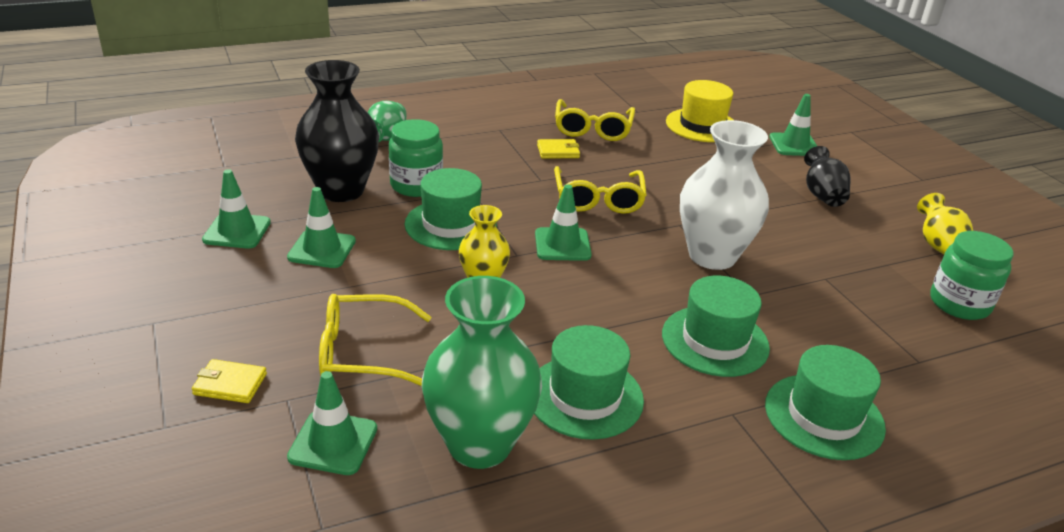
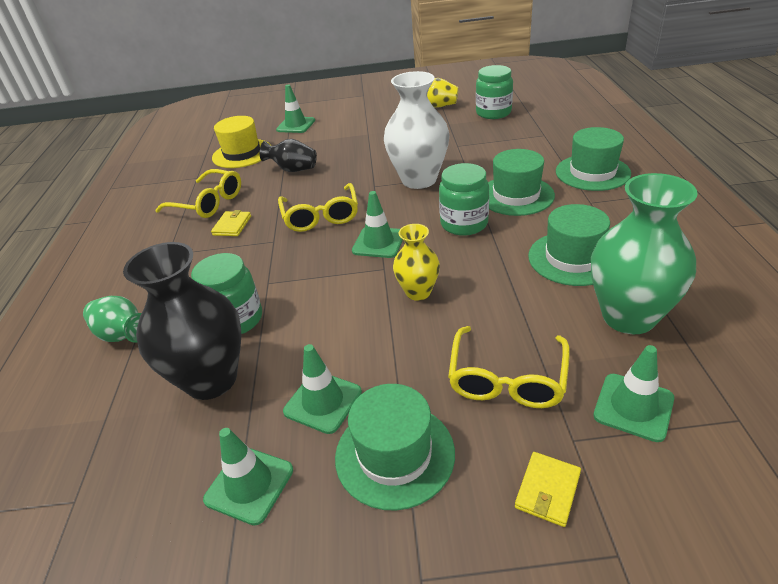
camera: 65 degrees left, 5 degrees up
(450, 225) = (319, 302): green hat -> green hat (394, 454)
(598, 199) = (321, 216): yellow glasses -> yellow glasses turned 60 degrees clockwise
(626, 302) = (464, 224): none -> green jar
(822, 195) = (364, 128): black vase -> black vase (293, 169)

